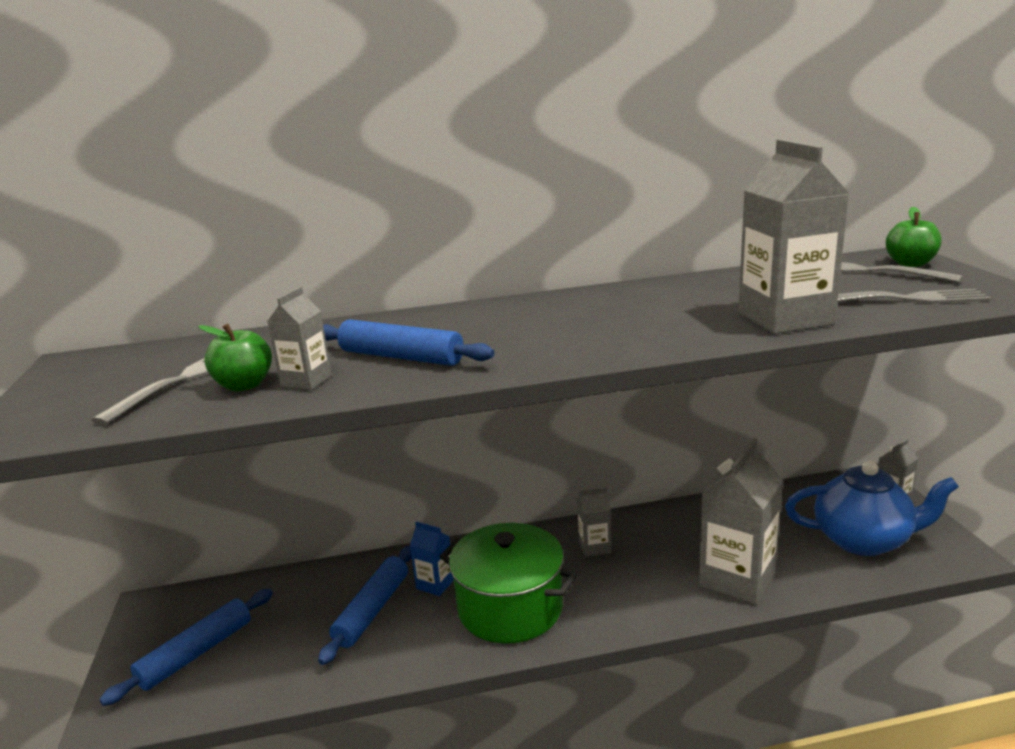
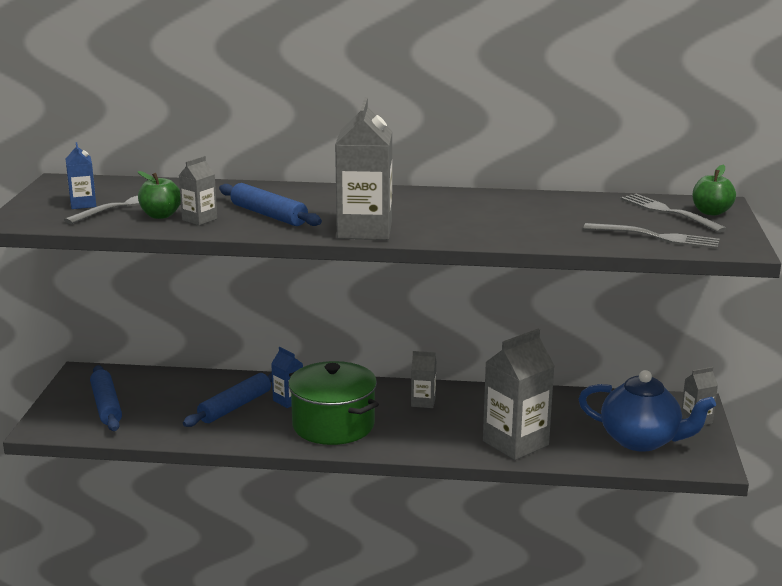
camera: 15 degrees right, 0 degrees up
(116, 389) = (83, 204): none -> blue carton
(196, 653) = (106, 406): blue rolling pin -> blue rolling pin turned 75 degrees counterclockwise
(785, 319) = (550, 235): grey carton -> grey carton (364, 230)

